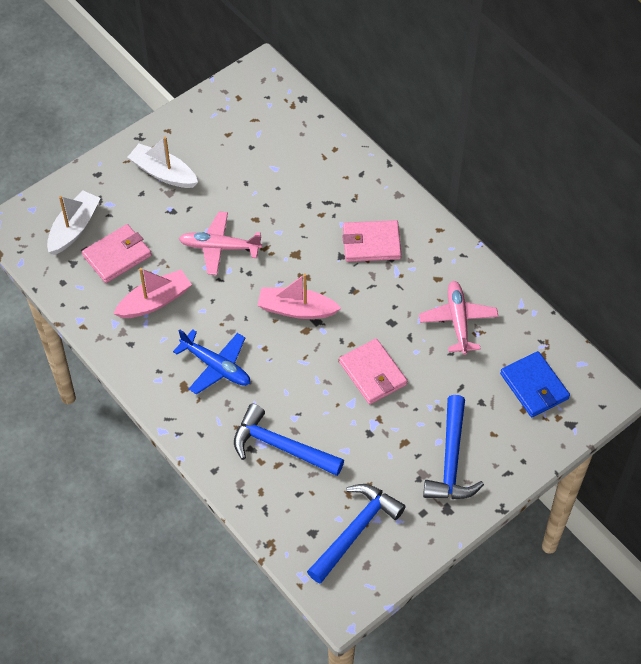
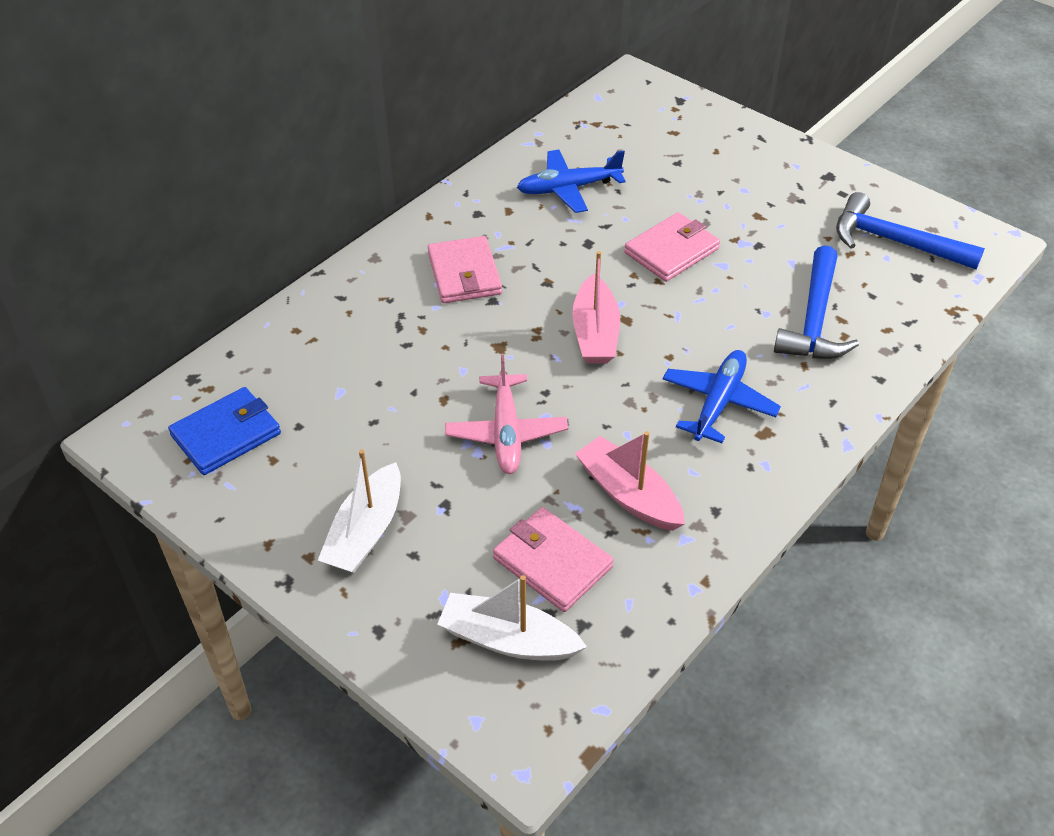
camera: 100 degrees left, 10 degrees down
(451, 460) = (765, 178): blue hammer -> none
(458, 320) = (568, 188): pink plane -> blue plane
(534, 386) = (641, 126): blue wallet -> blue wallet (226, 434)

